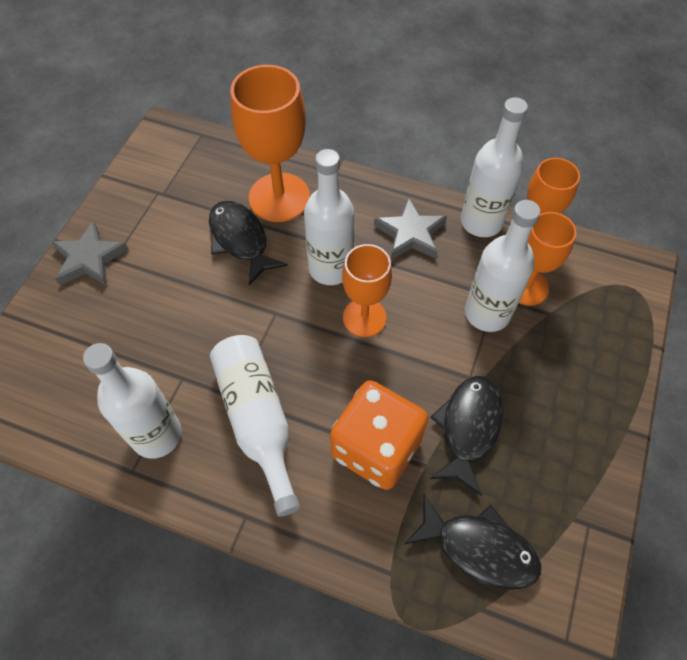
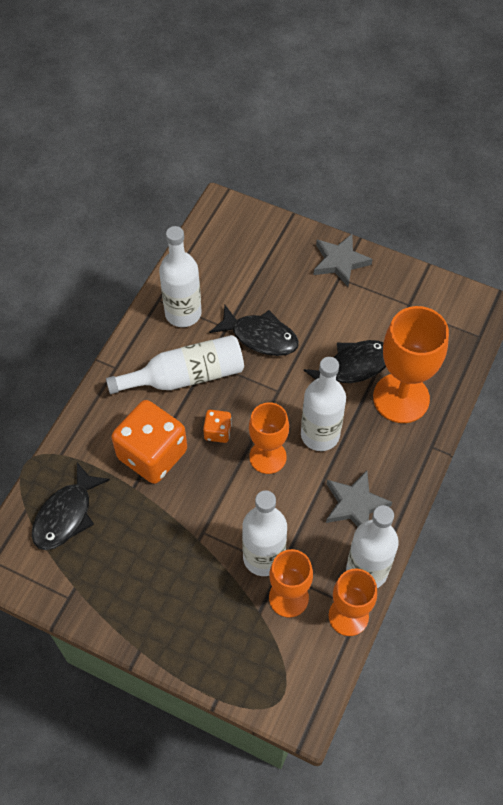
camera: 95 degrees right, 0 degrees up
(336, 374) = (217, 432): none -> orange dice
(468, 428) = (159, 523): black fish -> black fish (260, 336)

